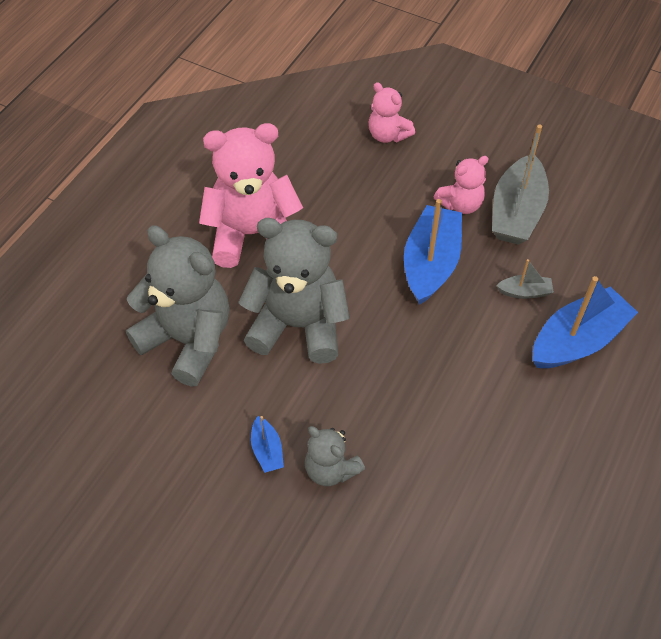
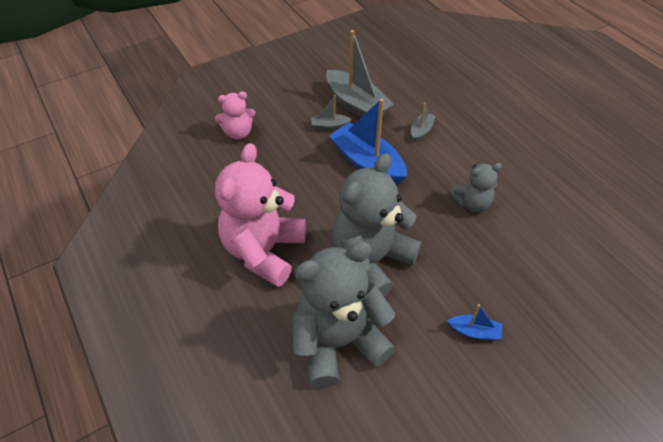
camera: 60 degrees left, 5 degrees down
(331, 469) = (509, 298): grey teddy bear -> grey teddy bear (472, 203)
(460, 204) = (329, 126): pink teddy bear -> grey boat
(577, 340) = (472, 126): blue boat -> none

